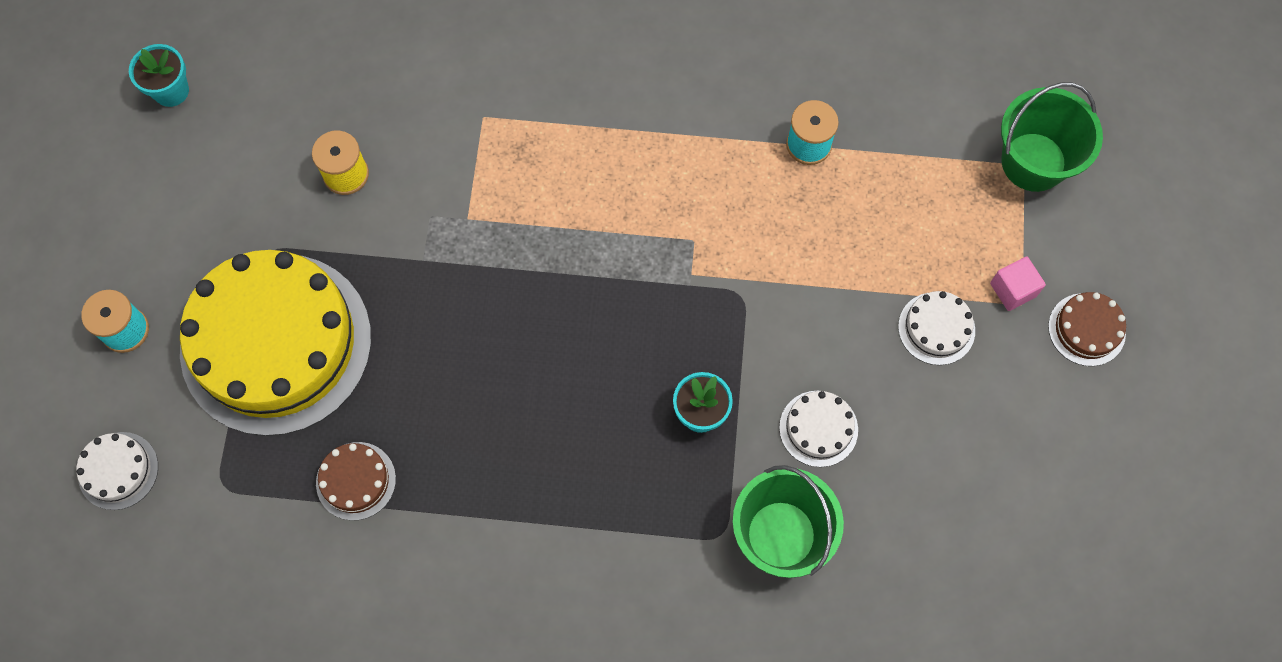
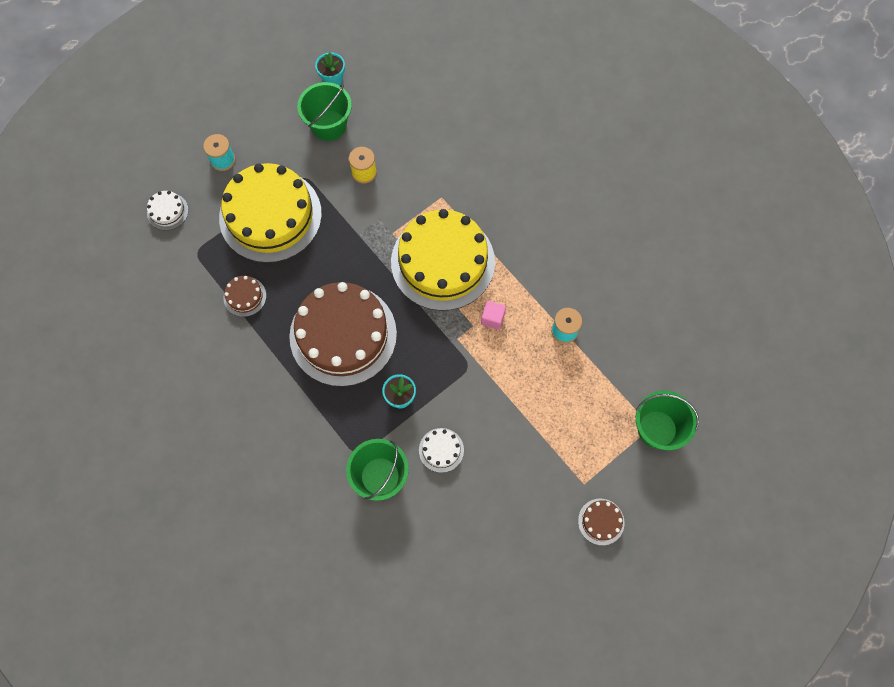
camera: 45 degrees right, 0 degrees up
(230, 155) = (329, 125): none -> green bucket
(542, 405) = (343, 335): none -> brown cake
(572, 196) = (443, 262): none -> yellow cake
(936, 328) = (535, 458): white cake -> none
(1013, 290) = (586, 474): pink cube -> pink cube (492, 318)

